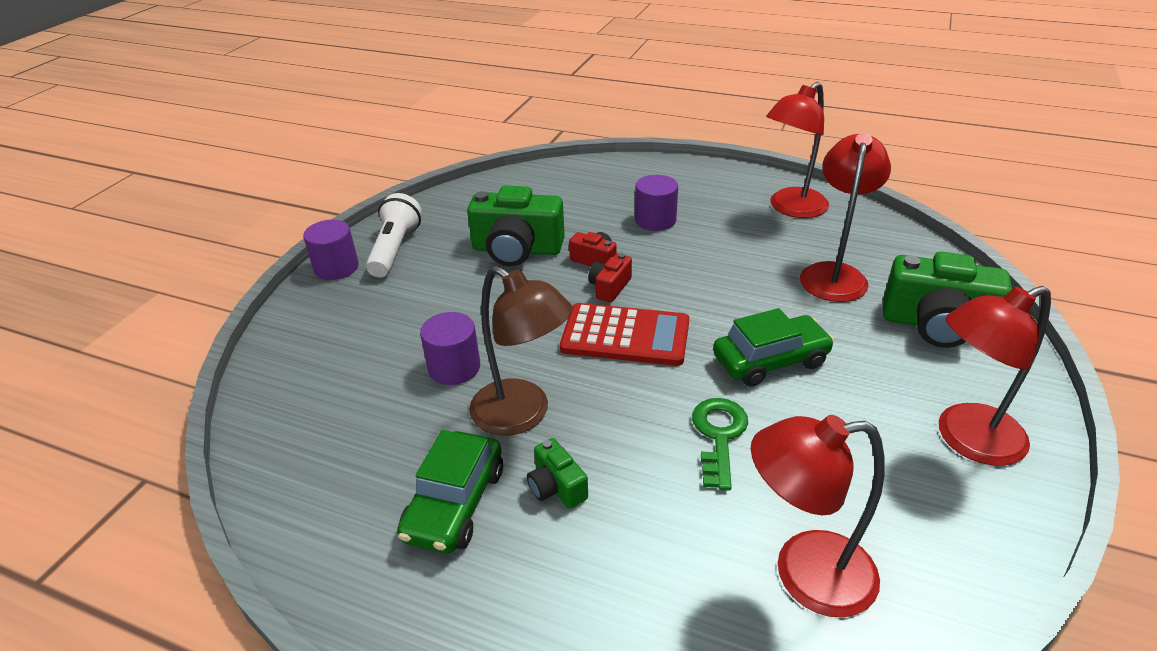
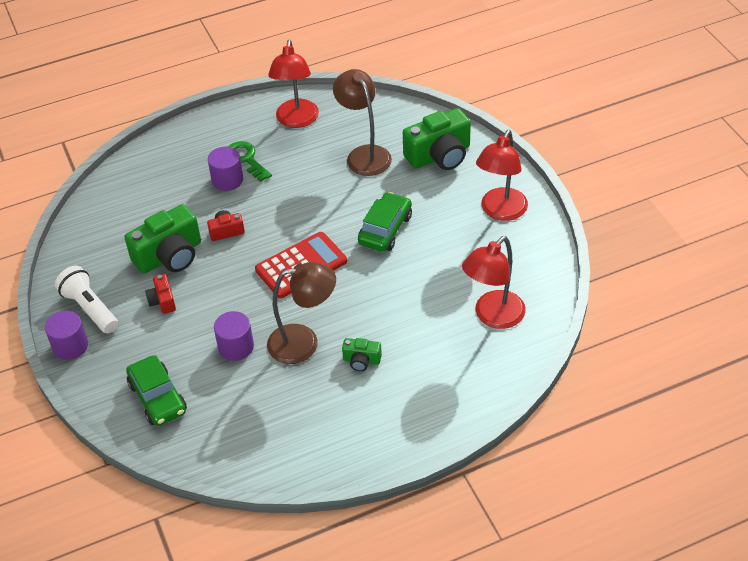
camera: 45 degrees left, 10 degrees up
(455, 503) = (327, 401): green car -> green car (158, 398)
(609, 287) = (257, 243): red camera -> red camera (162, 301)
(719, 435) = (402, 284): green key -> green key (246, 159)
(834, 274) = (364, 154): red lamp -> brown lamp

